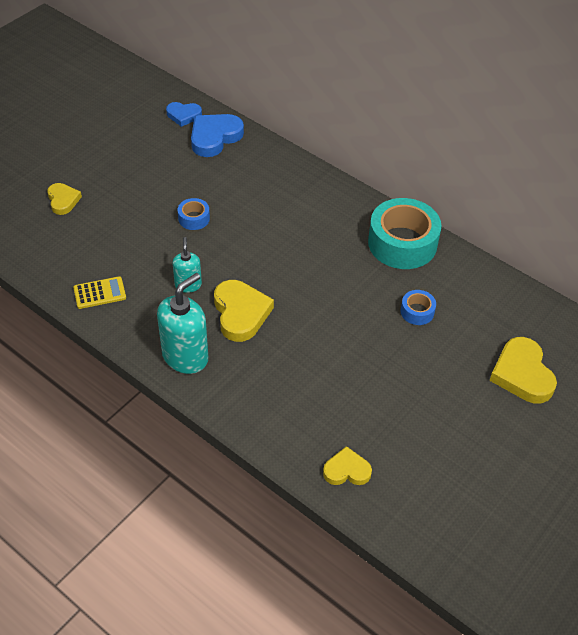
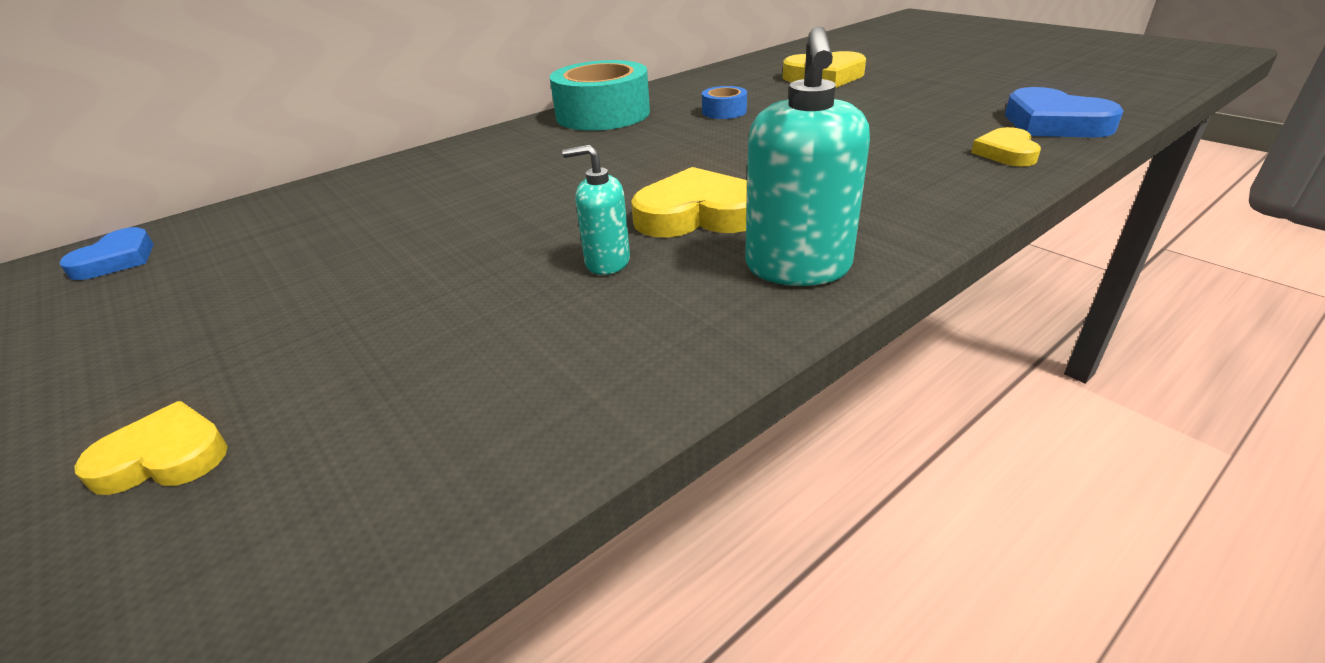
camera: 75 degrees left, 15 degrees down
(100, 293) = (579, 382): yellow calculator -> none
(185, 356) = (798, 267): turquoise soap dispenser -> turquoise soap dispenser turned 135 degrees counterclockwise
(194, 218) = (429, 253): blue tape -> none
(214, 137) = (231, 229): blue heart -> blue heart (1053, 123)

